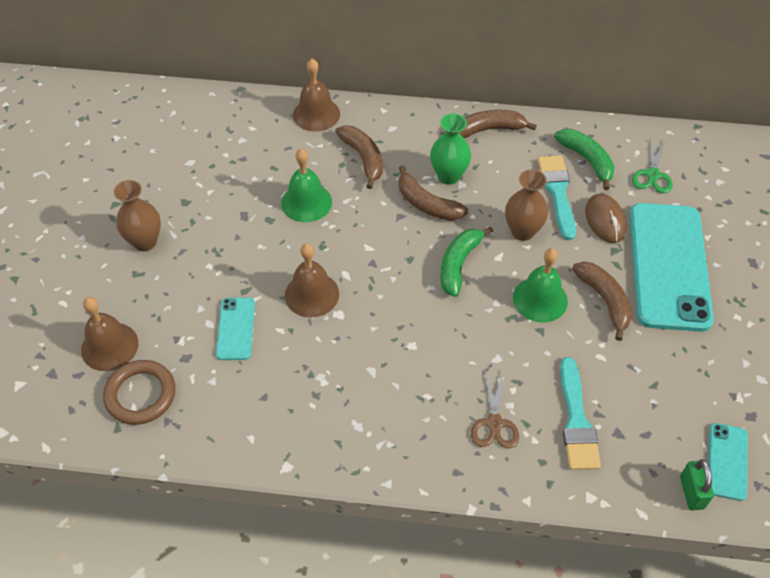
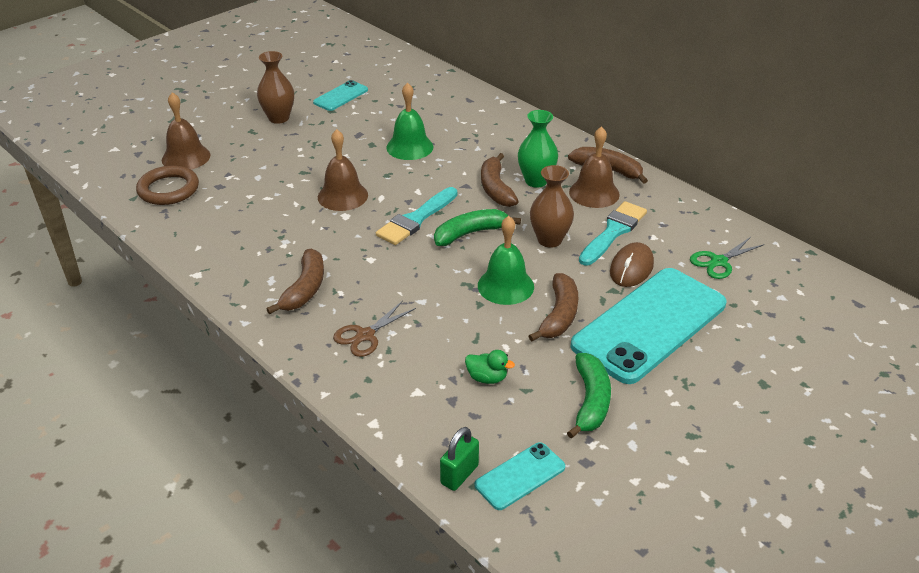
camera: 40 degrees right, 15 degrees down
(236, 329) = (269, 188): turquoise phone -> turquoise phone (341, 96)
(316, 114) = (485, 104): brown bell -> brown bell (594, 193)
(363, 158) = (484, 142): brown banana -> brown banana (305, 289)
(576, 421) = (429, 372): turquoise brush -> turquoise brush (416, 219)
(587, 160) = (669, 225): green banana -> green banana (590, 401)
(619, 395) = (487, 378): none -> green duck

